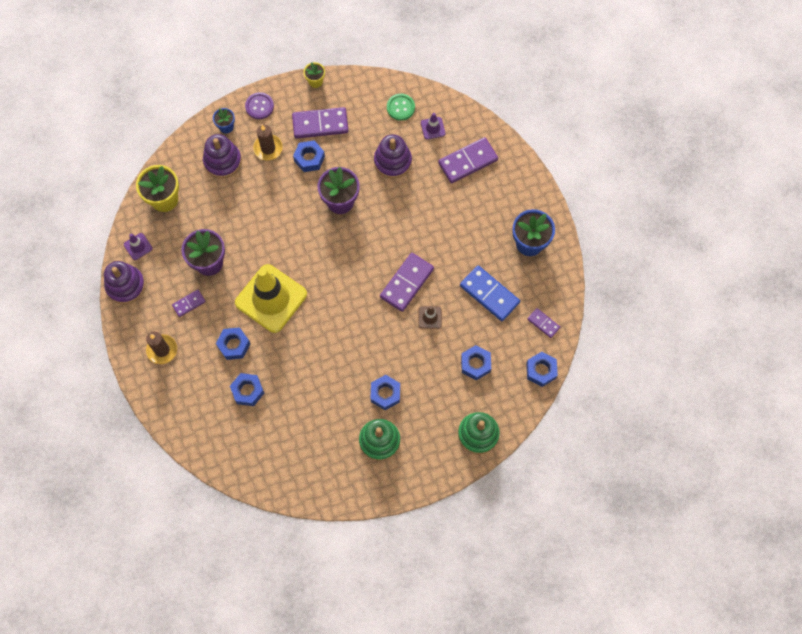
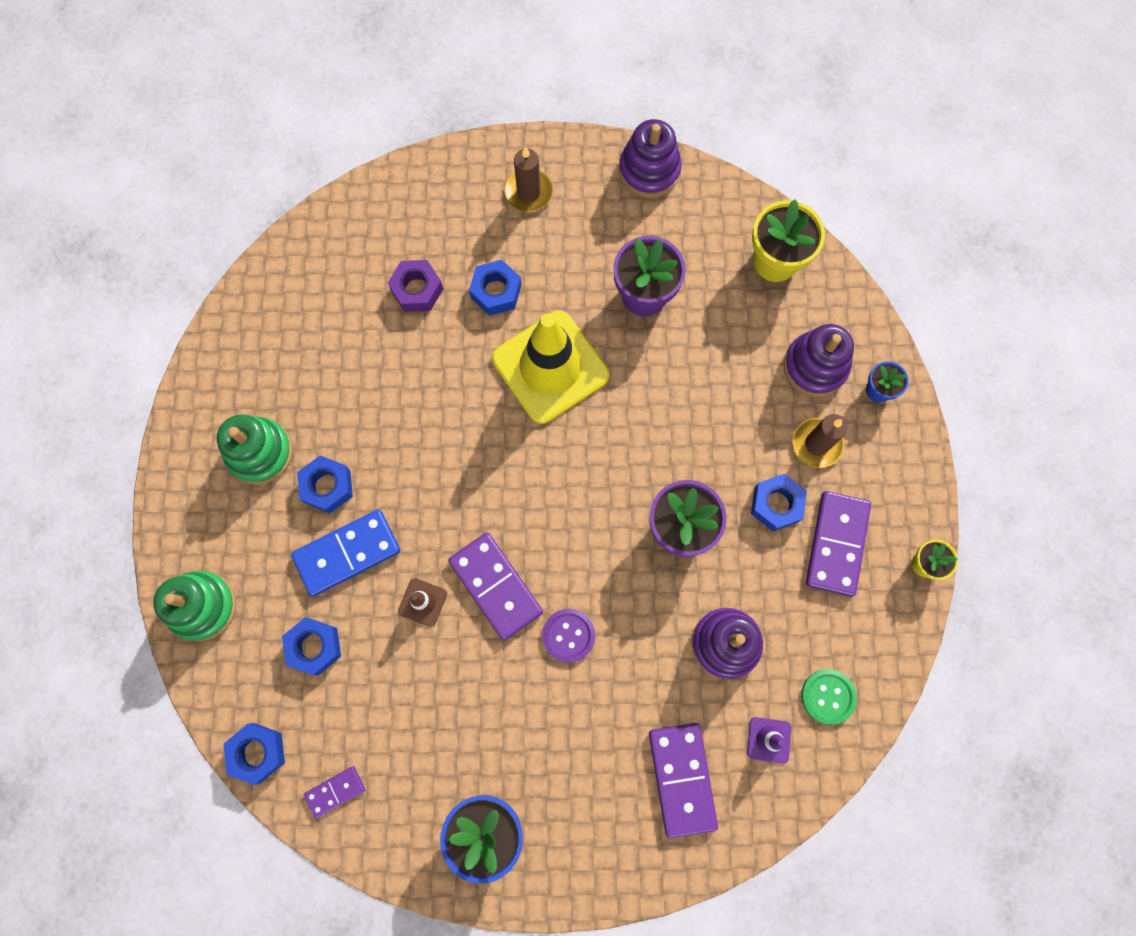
camera: 110 degrees right, 5 degrees up
(138, 246) = (707, 203): purple traffic cone -> none
(189, 304) = (587, 248): purple domino -> none
(247, 391) = (417, 290): blue nut -> purple nut
(259, 106) = (901, 454): purple button -> purple button (568, 635)
(489, 294) = (423, 718): blue domino -> blue domino (347, 553)

